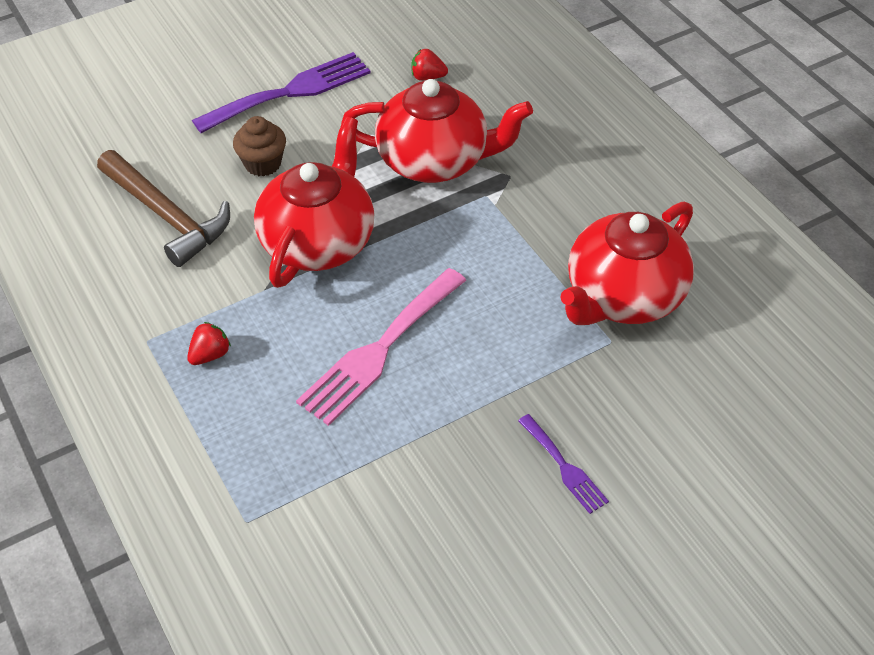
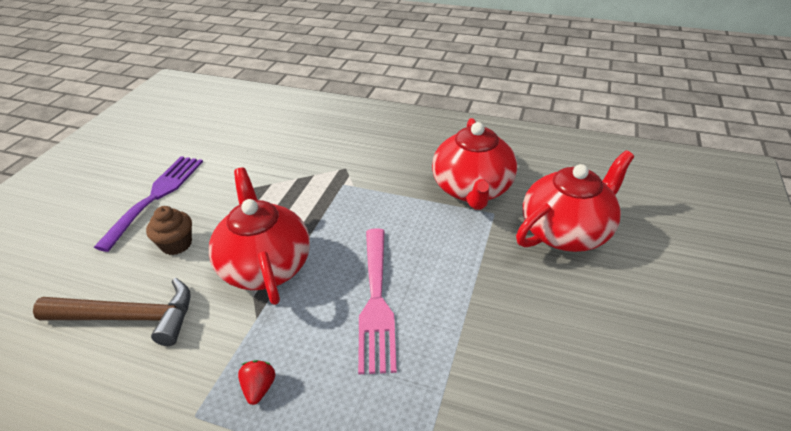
camera: 40 degrees left, 10 degrees down
(427, 77) = (242, 147): red strawberry -> none
(435, 160) = (293, 183): red teapot -> red teapot (566, 231)
(564, 467) = (554, 291): purple fork -> none

